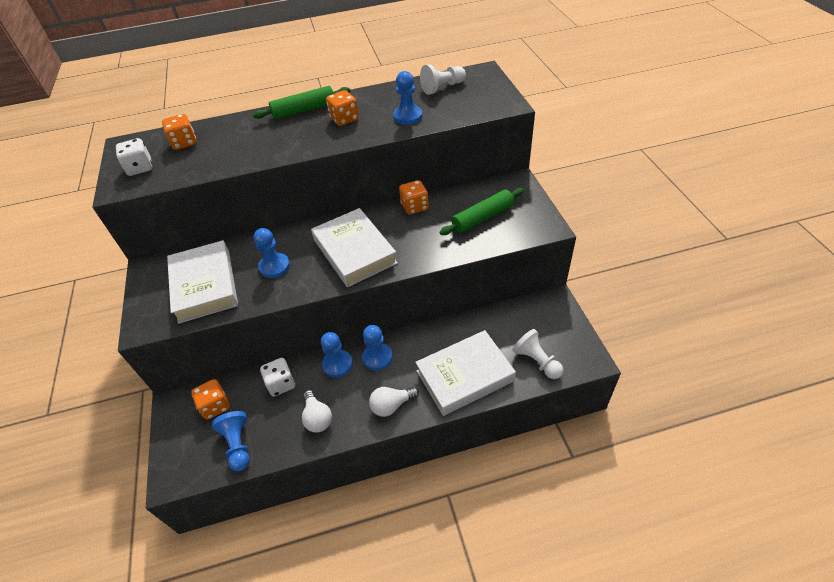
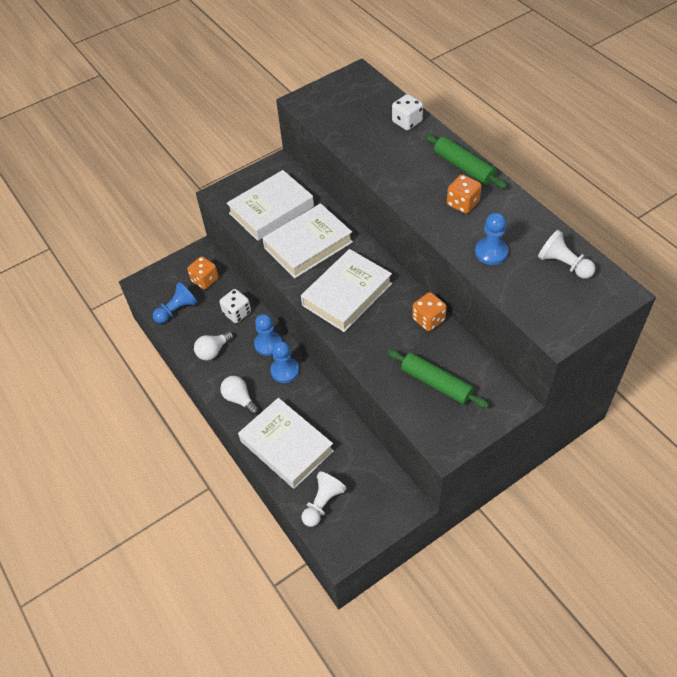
camera: 70 degrees right, 5 degrees up
(140, 168) = (331, 100): white dice -> white dice (407, 122)
(184, 143) = (376, 109): orange dice -> none
(274, 266) = (308, 245): blue pawn -> white book

